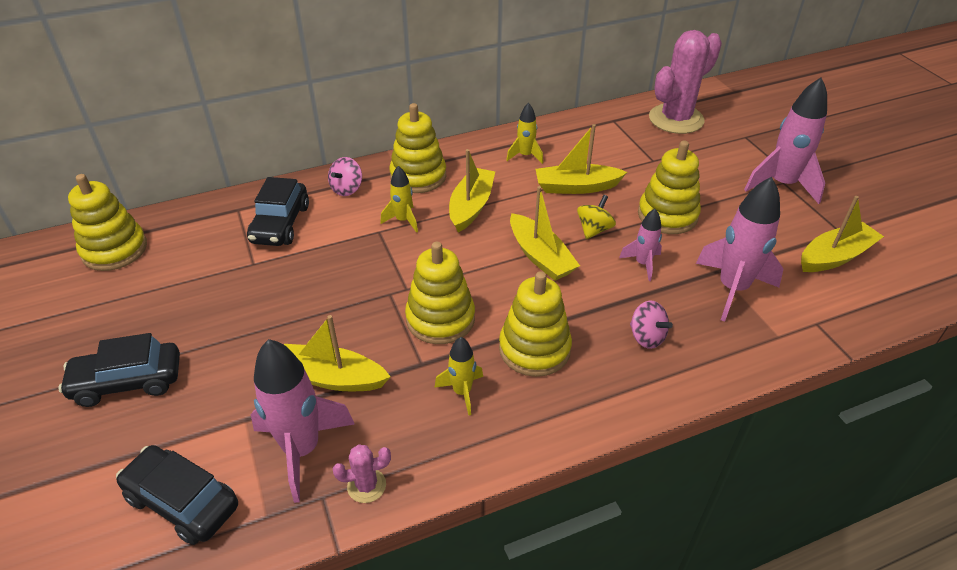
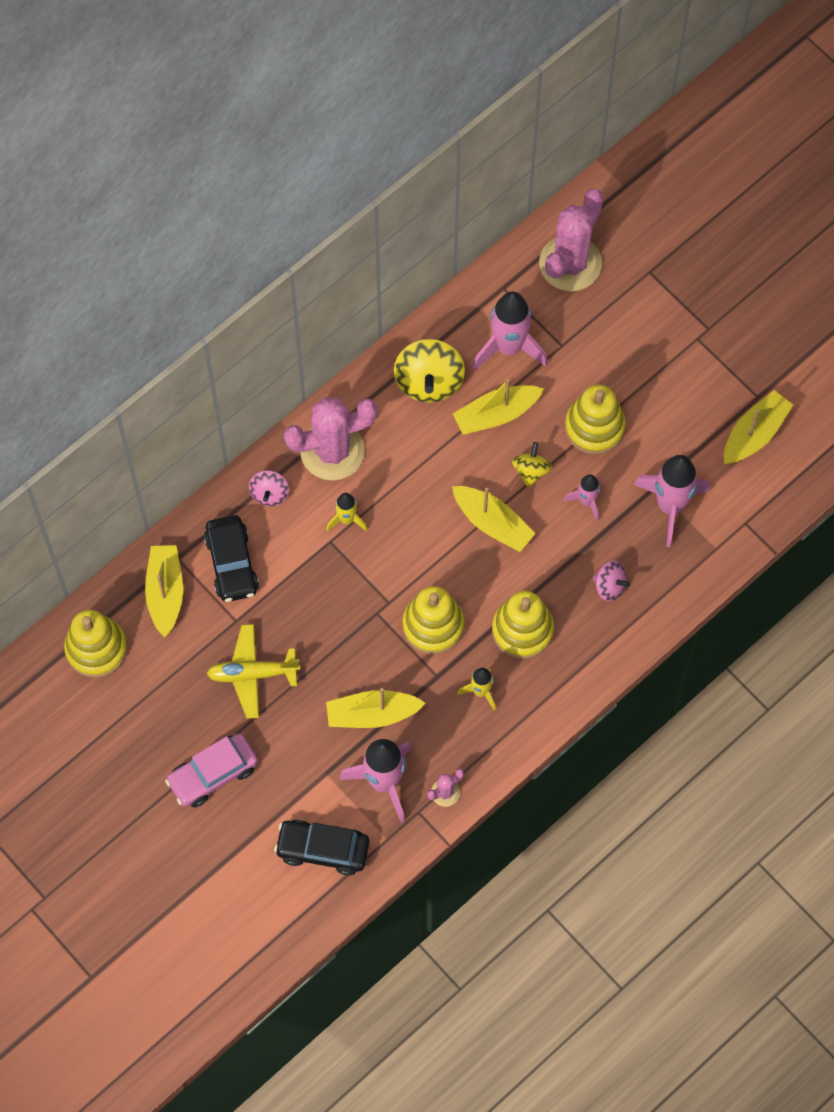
camera: 20 degrees left, 25 degrees up
(128, 382) = (213, 774): black car -> pink car
(236, 308) = (252, 674): none -> yellow plane
(418, 176) = (332, 451): yellow stacking toy -> pink cactus
(471, 206) = (403, 477): yellow boat -> yellow boat (165, 592)
(525, 156) = (429, 382): yellow rocket -> yellow spinning top
(782, 185) = (696, 343): pink rocket -> pink rocket (508, 347)

